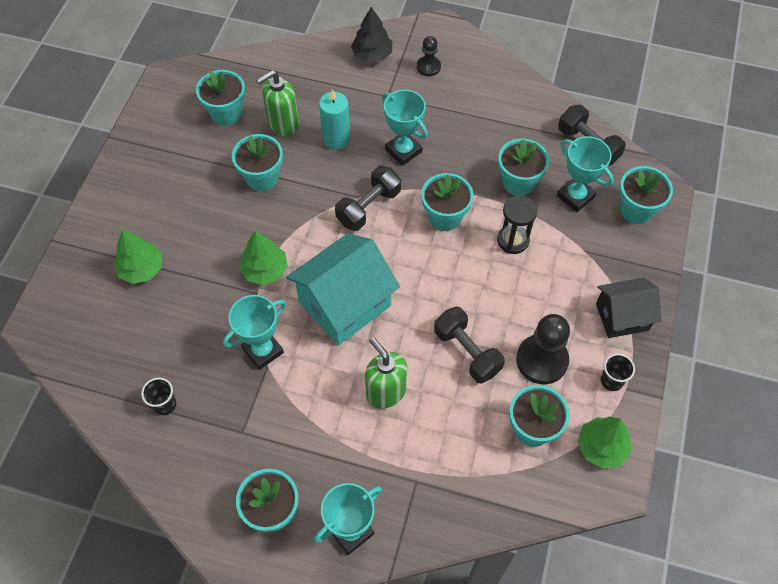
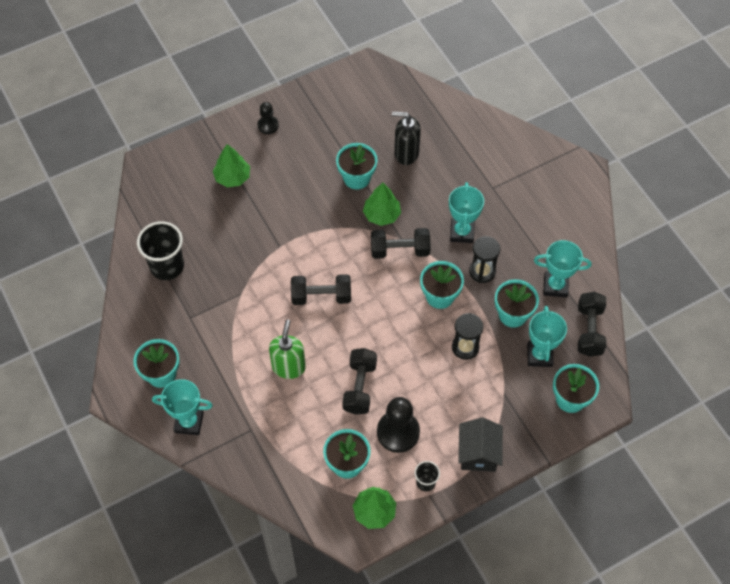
camera: 45 degrees right, 0 degrees up
(165, 404) = (167, 266): black cup -> black cup, size x1.94
(226, 113) = (379, 118): turquoise flower pot -> none
(263, 350) = (248, 282): turquoise trophy -> turquoise trophy (555, 286)
(265, 270) = (298, 236): green tree -> green tree (381, 215)
(283, 124) = (406, 153): green soap dispenser -> black soap dispenser
(336, 139) = (428, 190): turquoise candle -> none
(345, 304) = (321, 296): turquoise house -> black dumbbell
(372, 55) = (514, 152): black tree -> none
(428, 67) = (542, 190): black pawn -> black pawn (268, 125)
(455, 168) = (482, 271): none -> black hourglass
(622, 317) = (478, 453): black house -> black house turned 60 degrees clockwise

